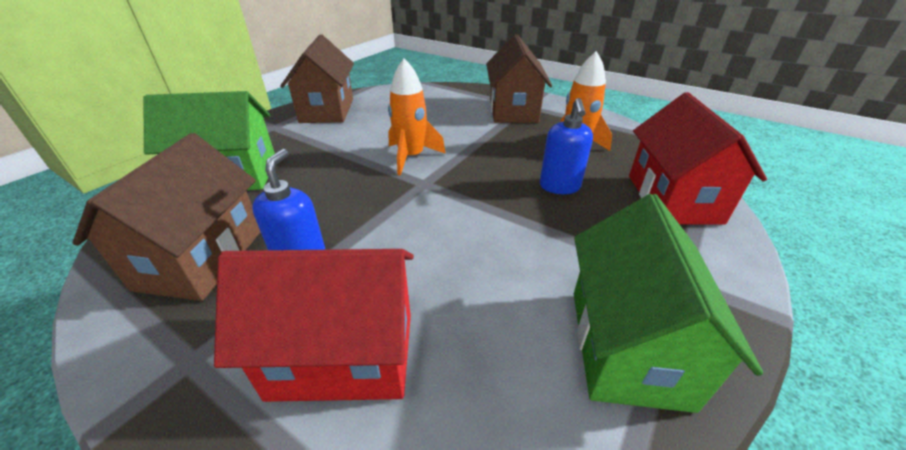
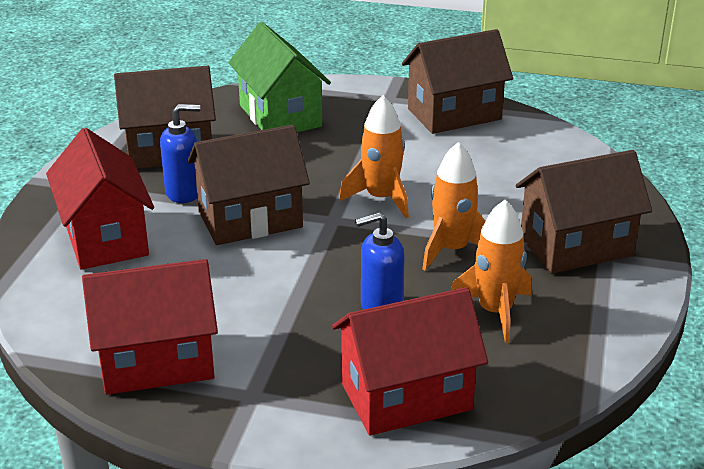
camera: 70 degrees right, 5 degrees down
(391, 226) = (250, 219): none -> brown house
(496, 146) = (452, 250): none -> orange rocket
(627, 345) = (156, 362): green house -> red house

